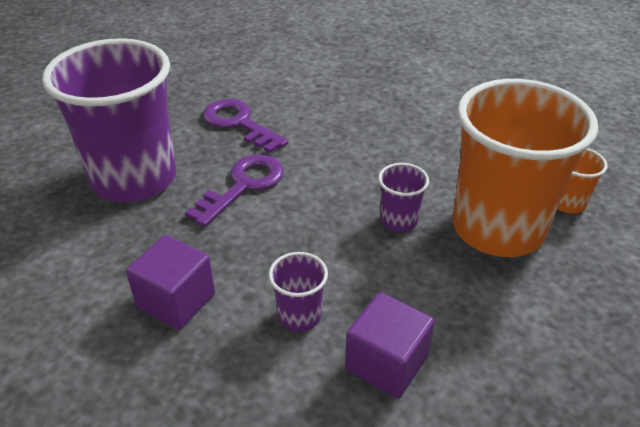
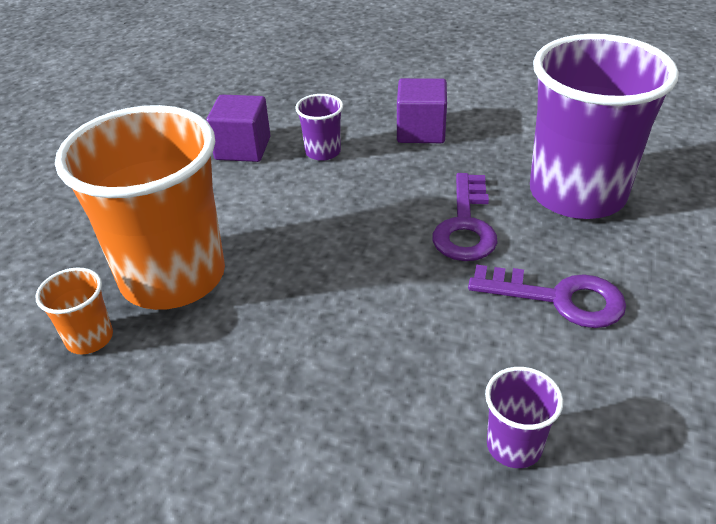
camera: 155 degrees right, 0 degrees up
(398, 221) = (281, 247): purple cup -> purple cup (514, 445)

